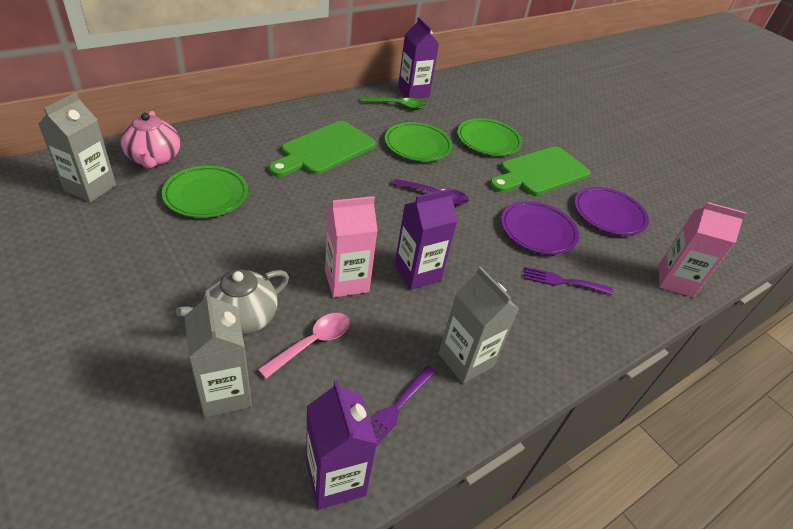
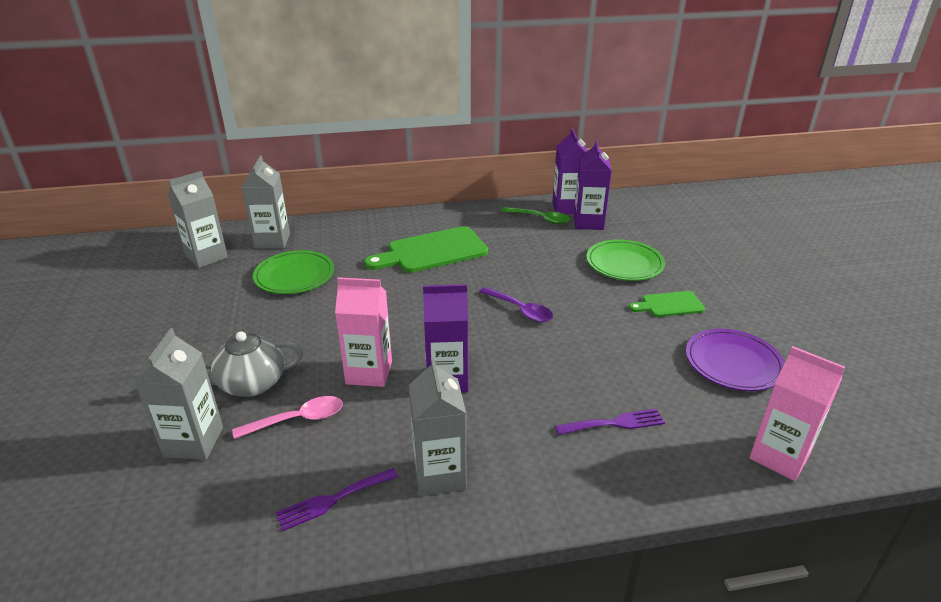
camera: 30 degrees right, 10 degrees down
(154, 159) = (272, 241): pink teapot -> grey carton
(335, 479) = (233, 544): purple carton -> purple carton (588, 223)
(417, 145) = (535, 259): green plate -> none
(538, 231) = (621, 364): purple plate -> none
(541, 172) = (669, 305): green cutting board -> green cutting board, size x0.54
(562, 281) = (615, 423): purple fork -> purple fork turned 135 degrees clockwise

